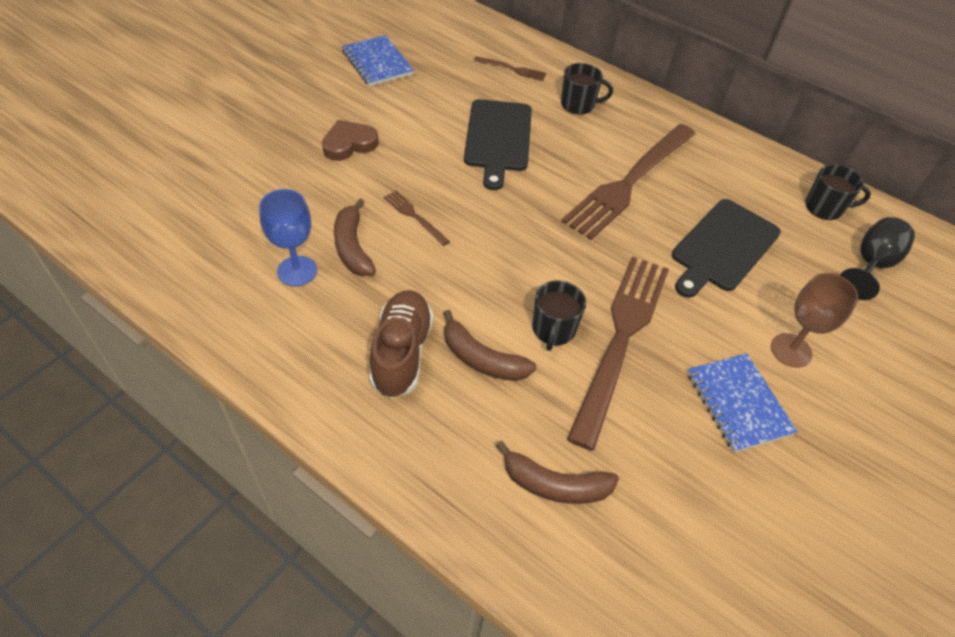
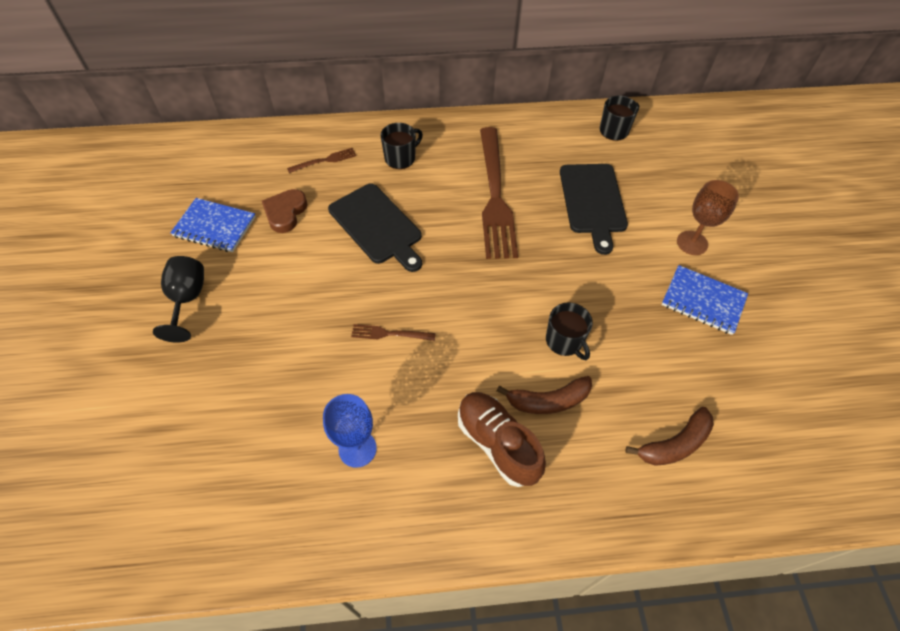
camera: 40 degrees left, 5 degrees up
(349, 144) = (274, 313): brown heart -> brown heart (285, 213)
(353, 247) = (374, 394): brown banana -> none
(621, 337) = (605, 312): brown fork -> none
(870, 265) = (672, 152): black goblet -> black goblet (187, 300)

